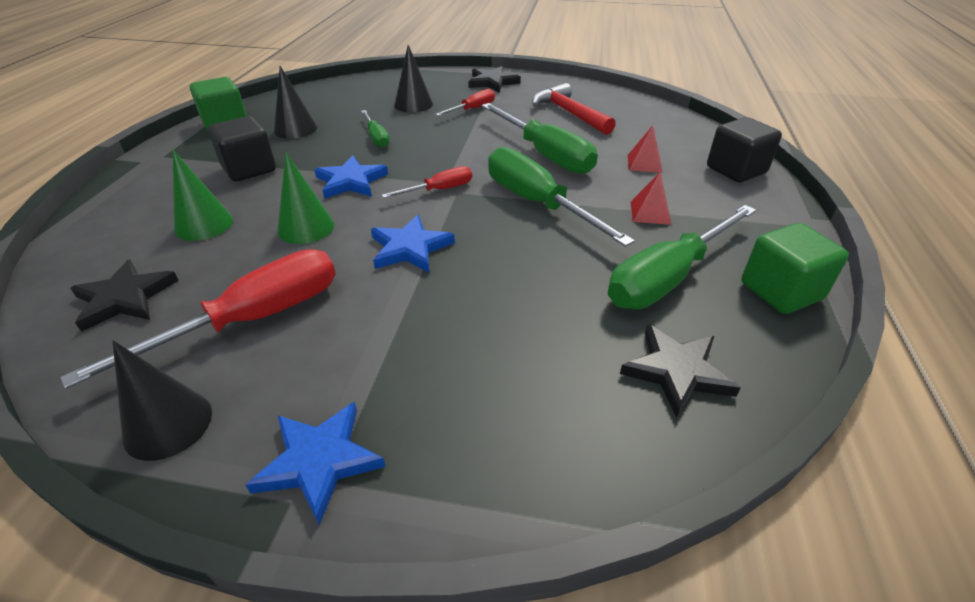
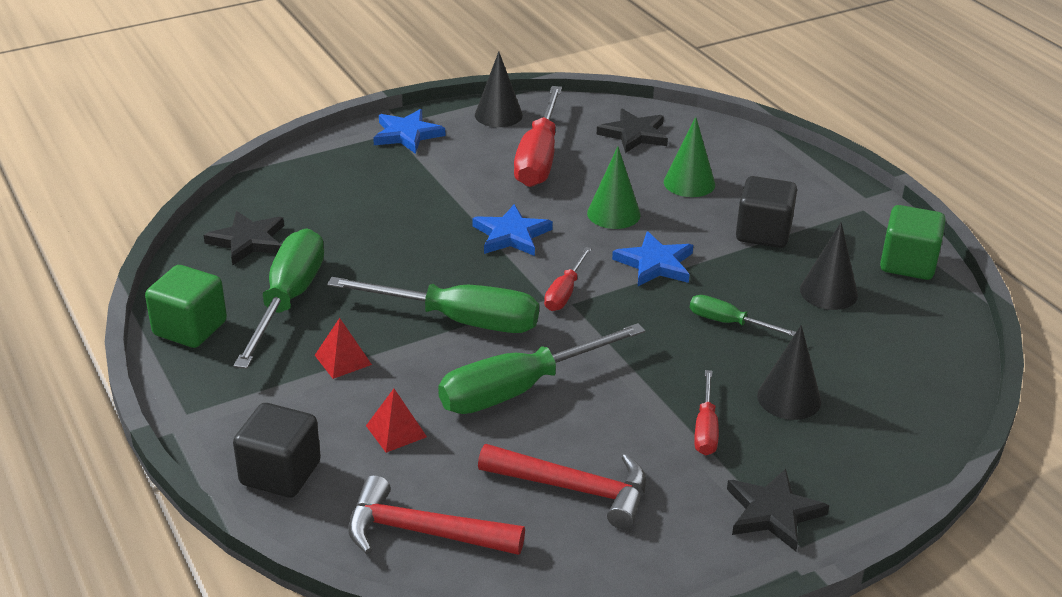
camera: 140 degrees right, 5 degrees down
(545, 155) = (519, 389): green screwdriver -> green screwdriver turned 45 degrees counterclockwise
(665, 125) = (423, 532): none -> red hammer

